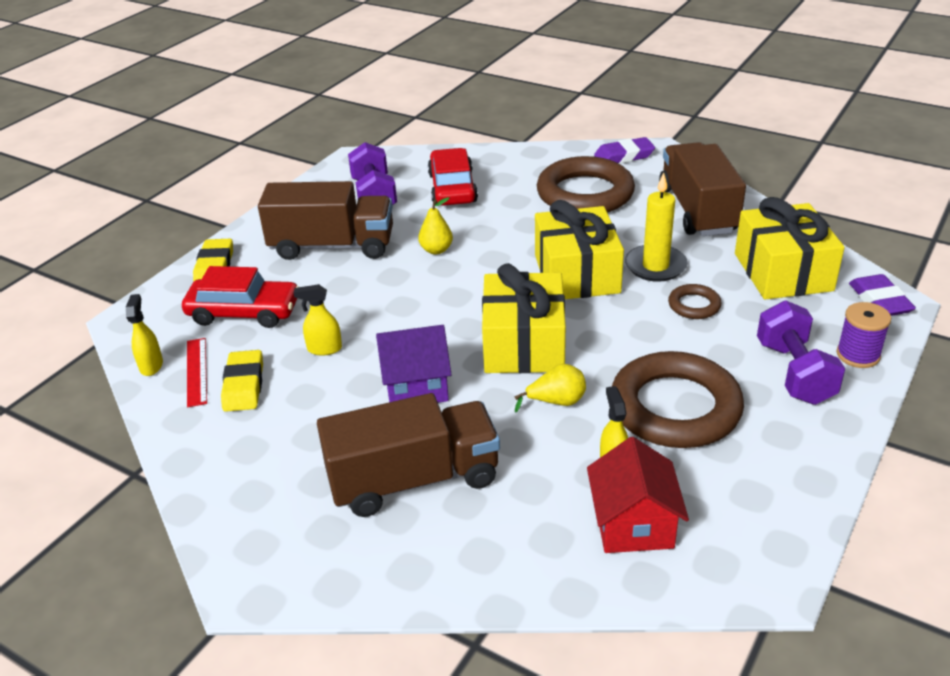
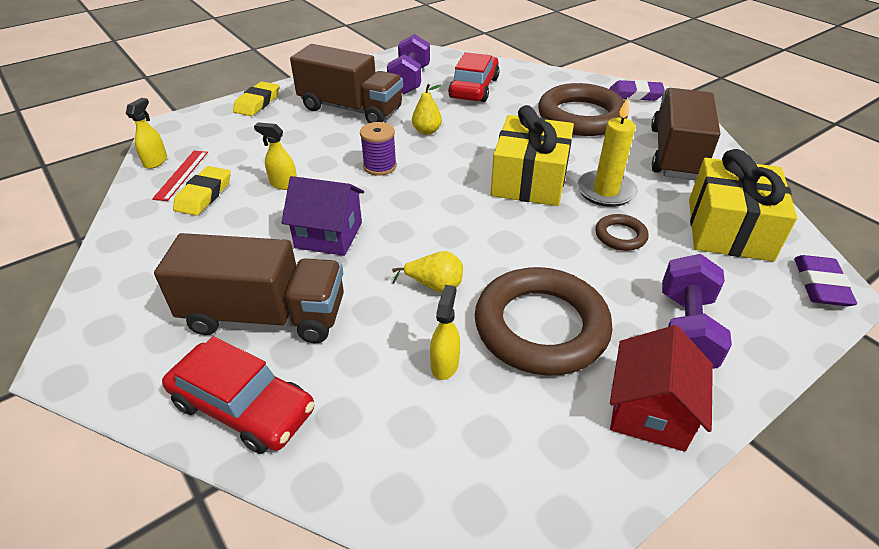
camera: 20 degrees right, 5 degrees up
(244, 312) = (249, 141): red car -> red car (243, 407)
(524, 344) = (442, 226): yellow gift -> none
(633, 524) = (423, 431): red house -> red house (650, 411)
(858, 355) = (766, 334): purple spool -> purple spool (380, 166)

